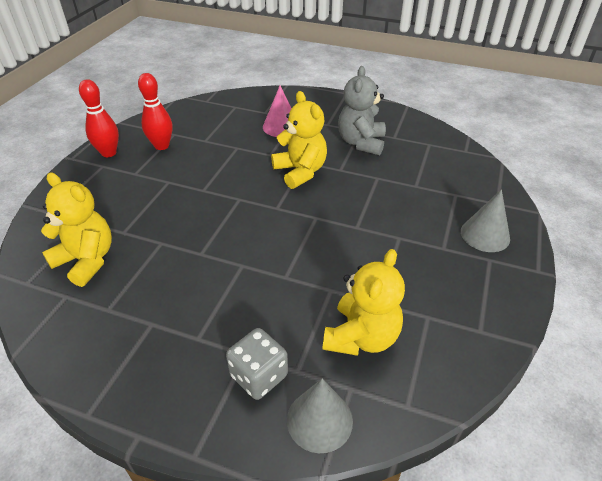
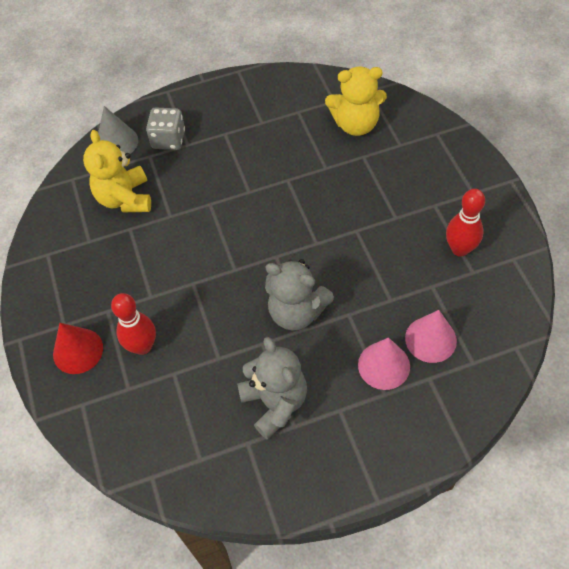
camera: 145 degrees right, 15 degrees up
(109, 153) = (490, 207): red bowling pin -> red bowling pin (142, 346)
(241, 123) = (430, 339): none -> pink cone
(300, 172) = (296, 312): yellow teddy bear -> grey teddy bear
(485, 235) = (78, 351): grey cone -> red cone

